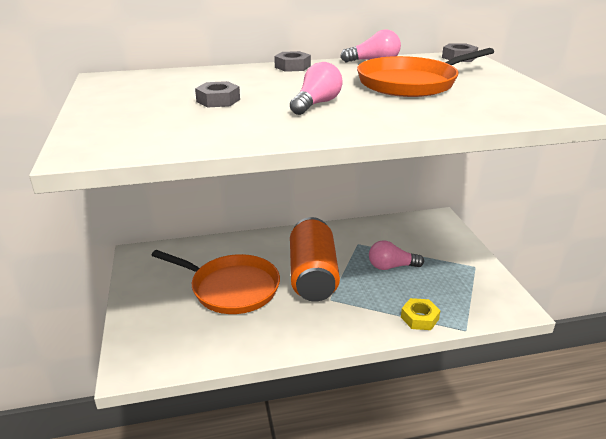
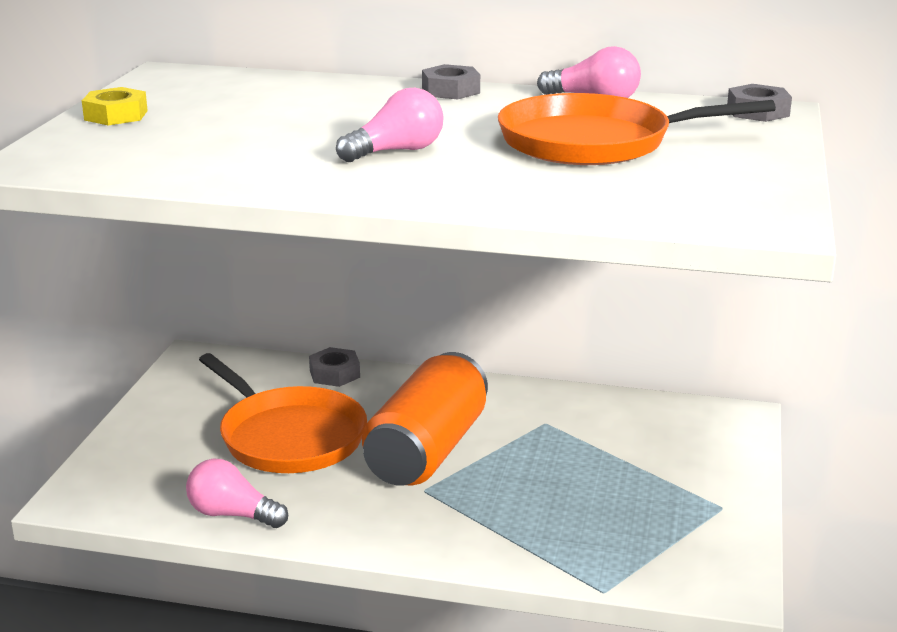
camera: 25 degrees right, 5 degrees down
(218, 100) = (271, 126): grey nut -> grey nut (334, 374)
(391, 266) = (570, 470): pink light bulb -> pink light bulb (232, 515)
(419, 318) = (542, 554): yellow nut -> yellow nut (116, 115)

